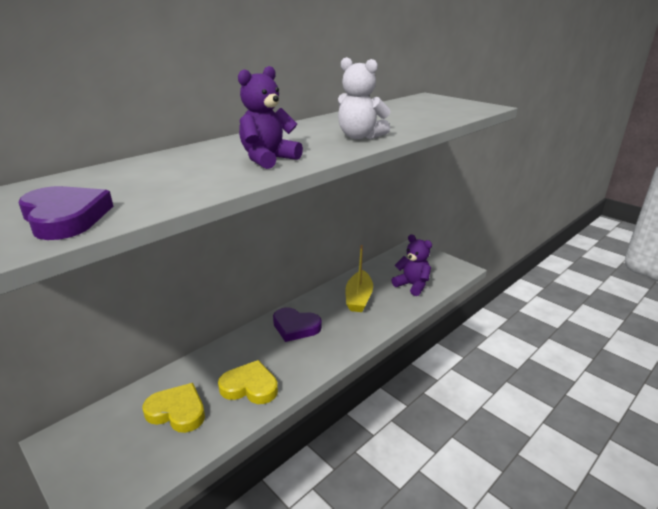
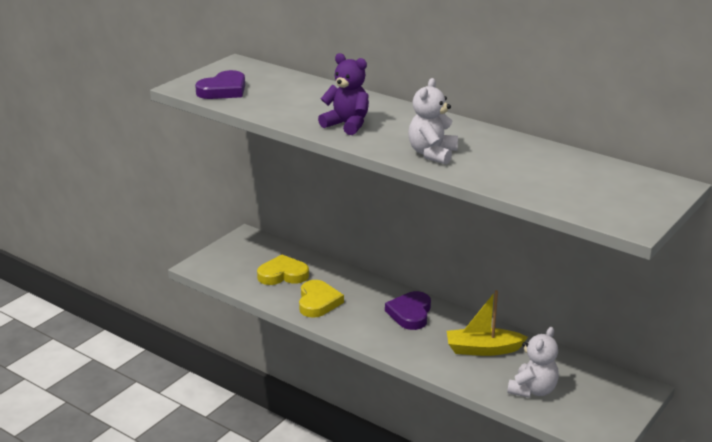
camera: 80 degrees right, 0 degrees up
(177, 411) = (283, 274): yellow heart -> yellow heart turned 105 degrees counterclockwise
(412, 285) = (533, 390): purple teddy bear -> white teddy bear

